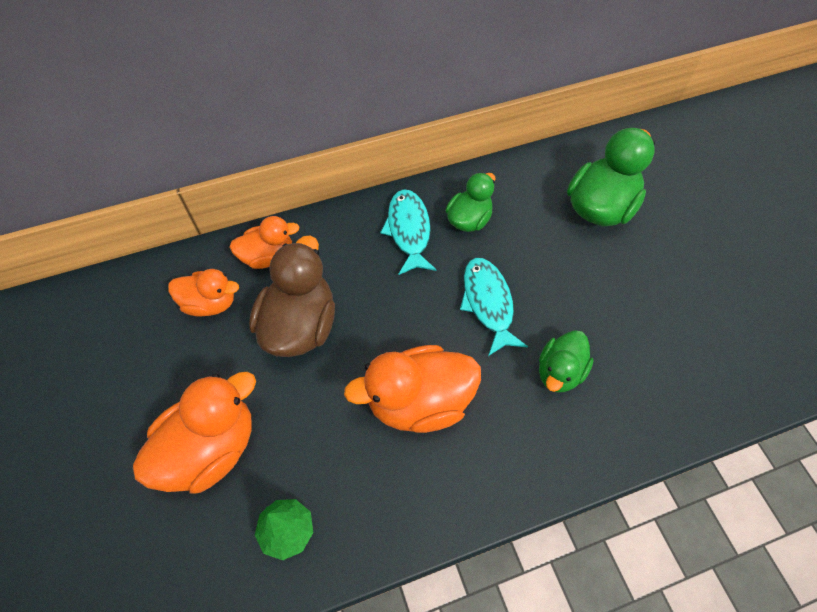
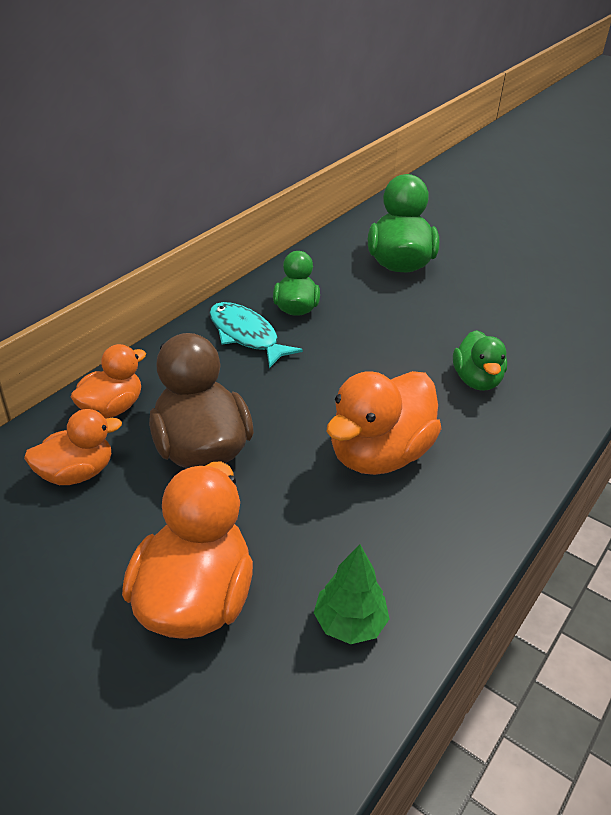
camera: 35 degrees left, 20 degrees down
(488, 303) = (370, 359): turquoise fish -> none

